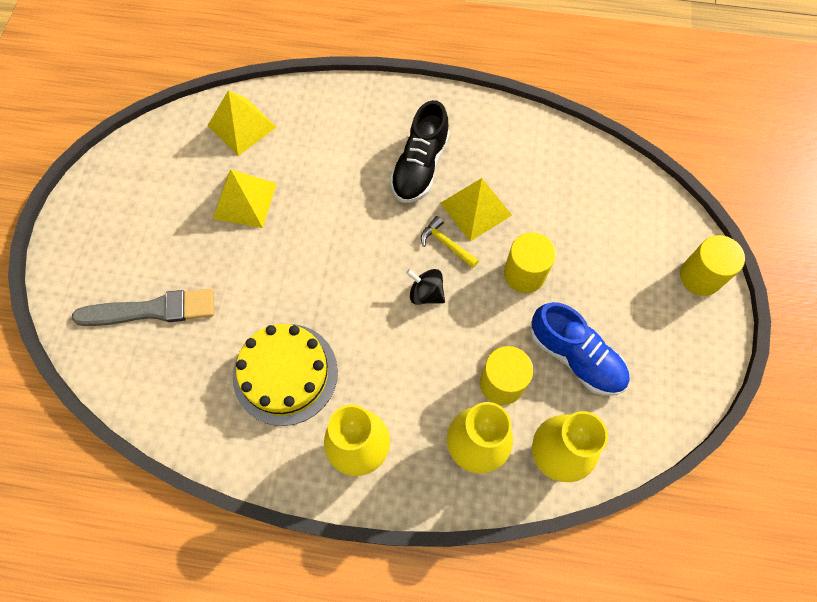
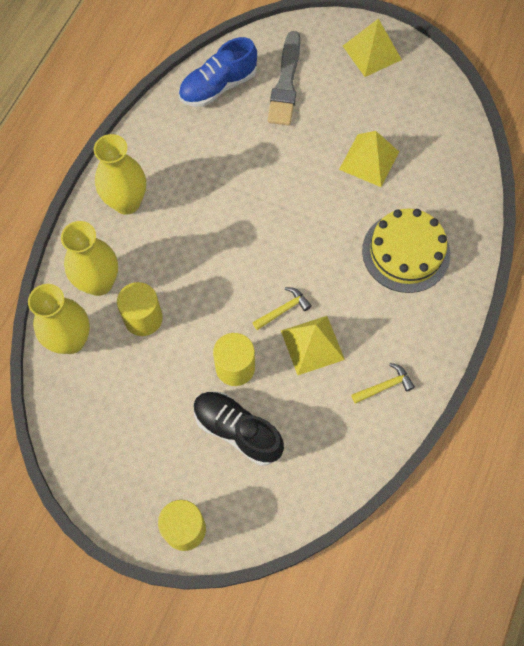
camera: 105 degrees right, 0 degrees up
(241, 126) = (448, 170): yellow pyramid -> yellow pyramid (372, 52)
(285, 373) = (204, 163): yellow cake -> yellow cake (406, 252)
(420, 166) = (370, 308): black shoe -> black shoe (237, 430)
(426, 293) = (241, 281): black spinning top -> none
(496, 139) = (384, 386): none -> yellow hammer
(576, 357) = (145, 385): blue shoe -> blue shoe (218, 86)

